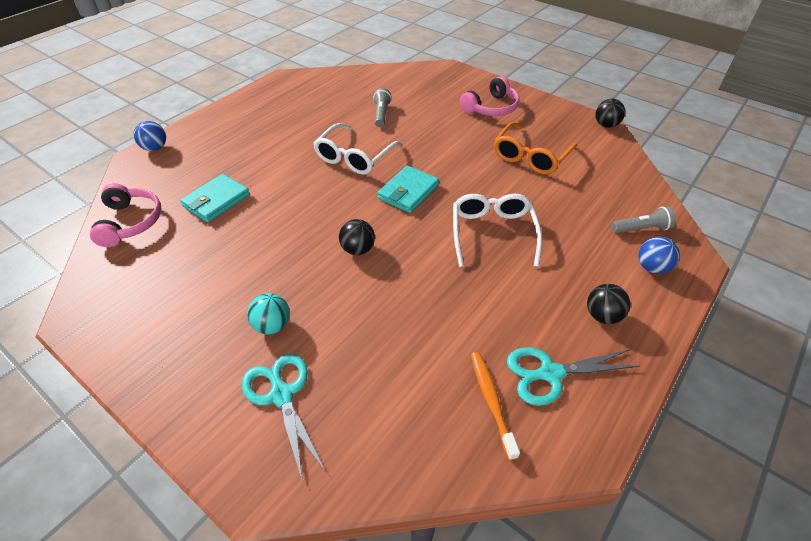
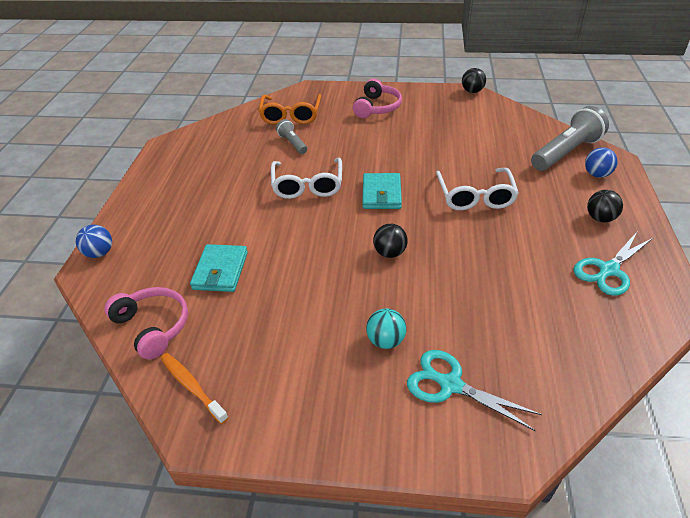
camera: 30 degrees left, 5 degrees down
(491, 401) = (593, 306): orange toothbrush -> orange toothbrush (192, 386)
(492, 233) = (475, 197): white glasses -> white glasses turned 150 degrees counterclockwise
(530, 157) = (444, 133): orange glasses -> orange glasses (291, 115)
(641, 229) = (566, 153): grey flashlight -> grey flashlight, size x1.91

